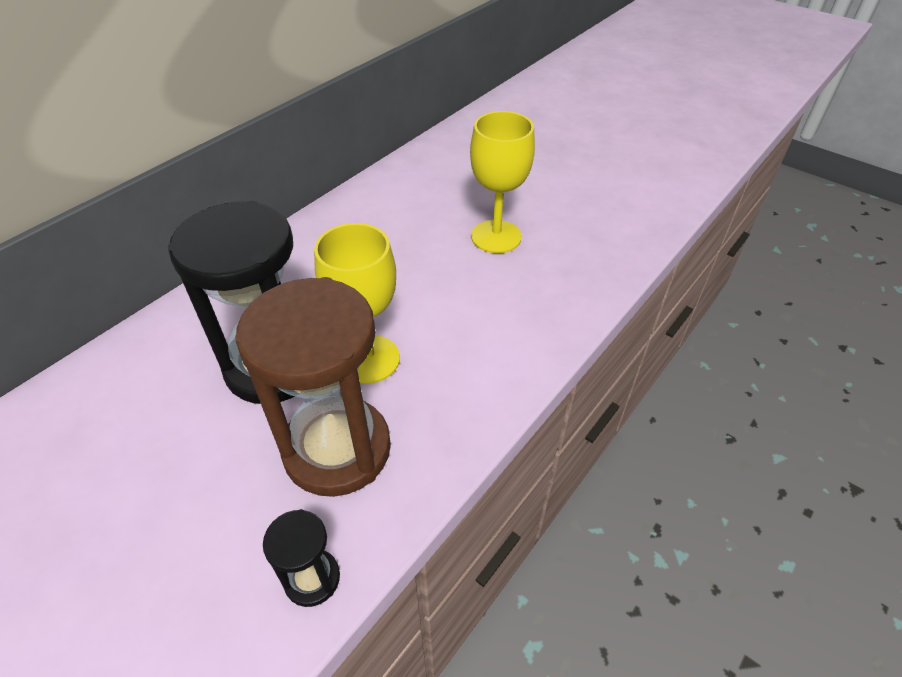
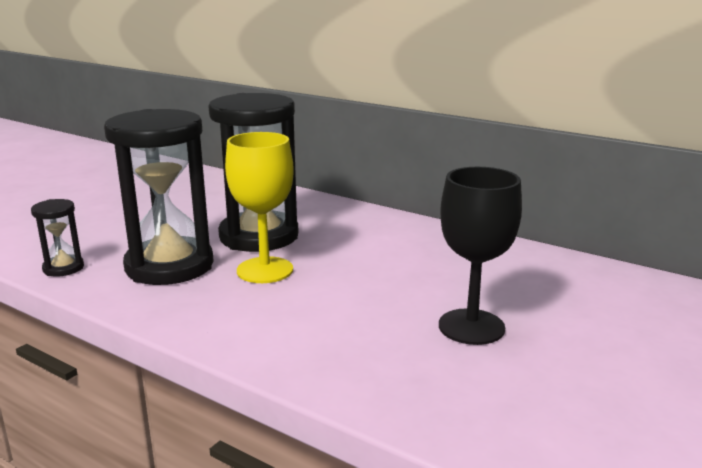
camera: 85 degrees right, 25 degrees down
(337, 449) = (169, 266): brown hourglass -> black hourglass
(496, 236) = (471, 327): yellow goblet -> black goblet

